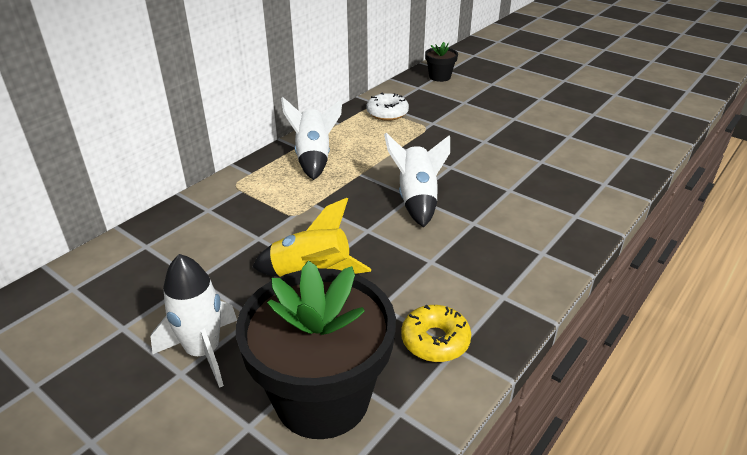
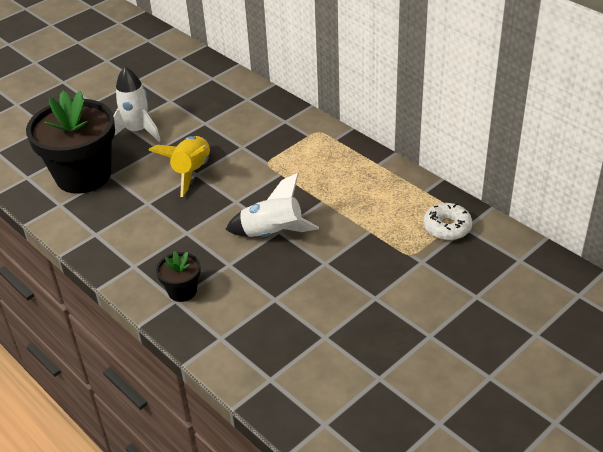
camera: 100 degrees right, 5 degrees up
(314, 158) = (355, 173): white rocket -> none
(435, 340) = (106, 225): yellow donut -> none
(439, 77) = (554, 284): black flower pot -> black flower pot (182, 291)

